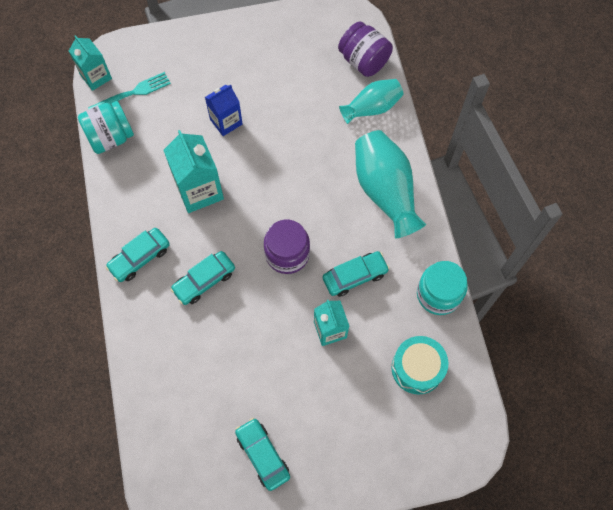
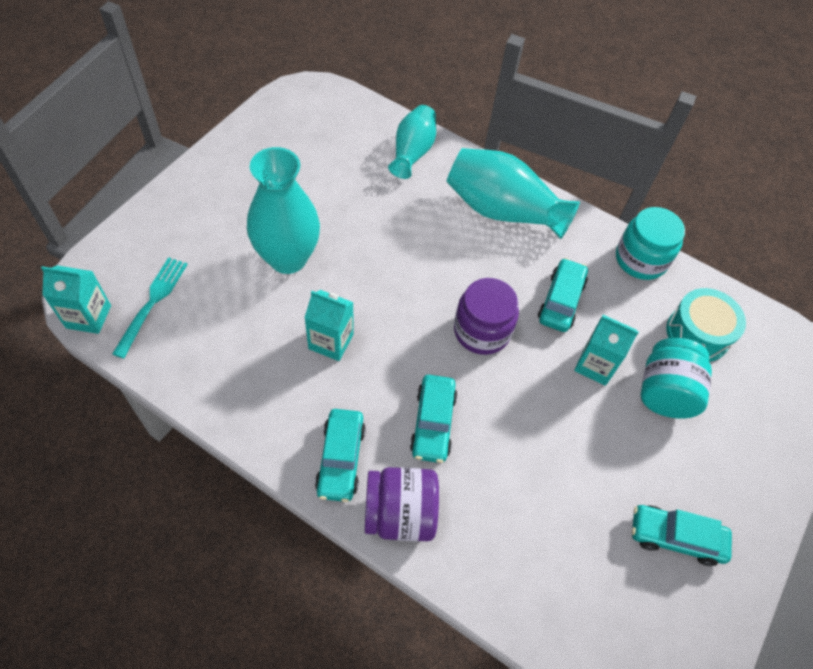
camera: 50 degrees left, 10 degrees down
(110, 137) = (173, 364): turquoise jar -> turquoise jar (665, 392)
(199, 190) = (331, 341): turquoise carton -> turquoise carton, size x0.65
(226, 122) = (288, 258): blue carton -> turquoise vase
(364, 61) = (361, 120): purple jar -> purple jar (400, 513)

